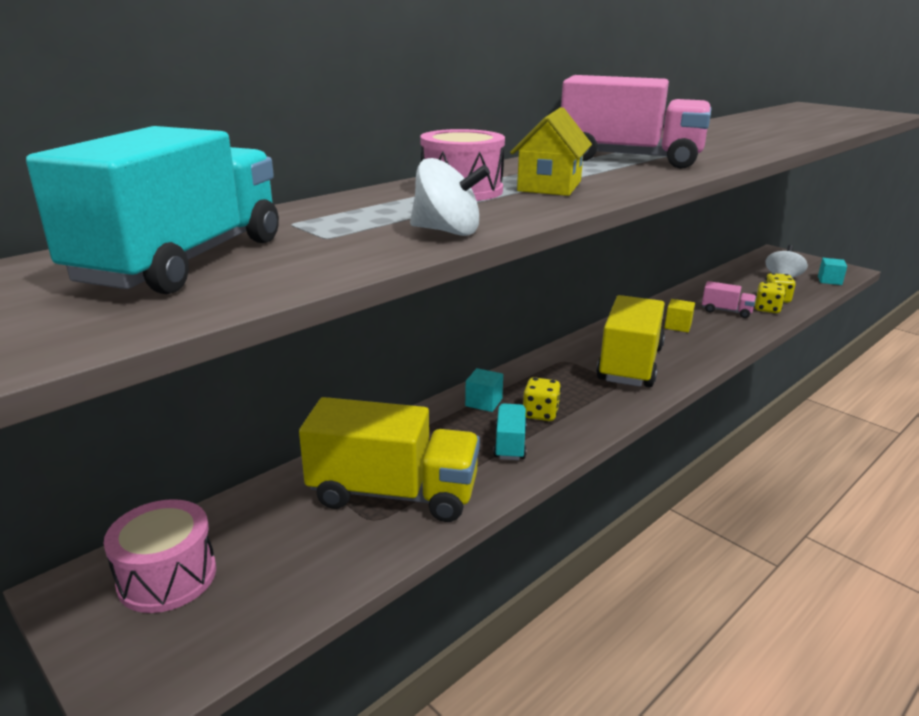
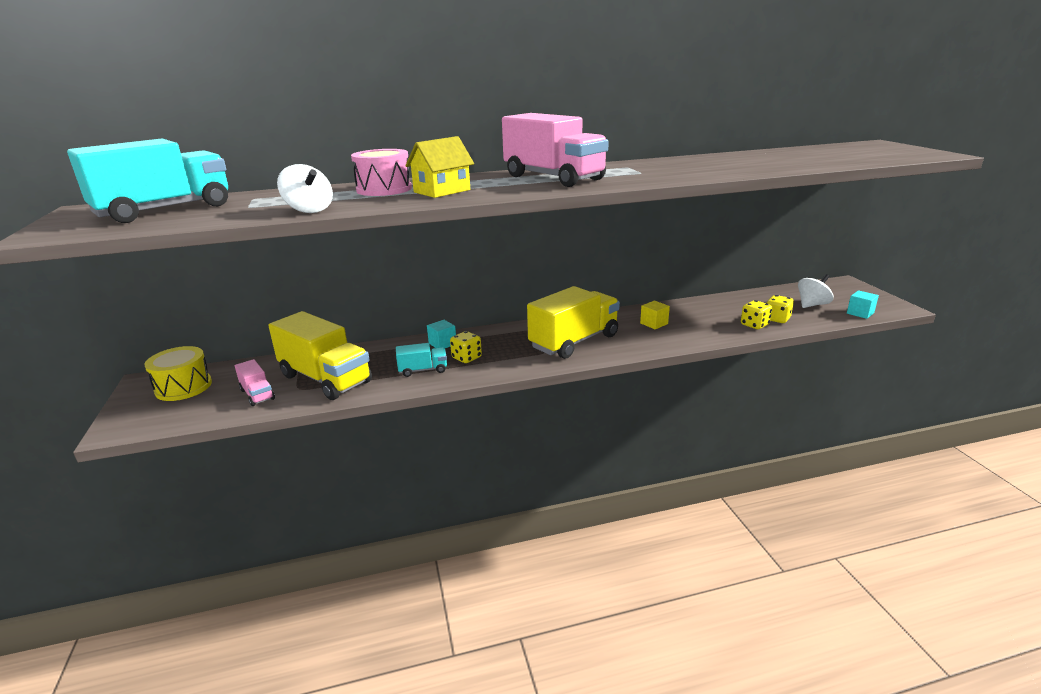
camera: 30 degrees right, 0 degrees up
(167, 577) = (183, 387): pink drum -> yellow drum
(510, 444) = (423, 370): turquoise truck -> turquoise truck turned 45 degrees clockwise
(726, 311) = (713, 320): pink truck -> pink truck (257, 394)

